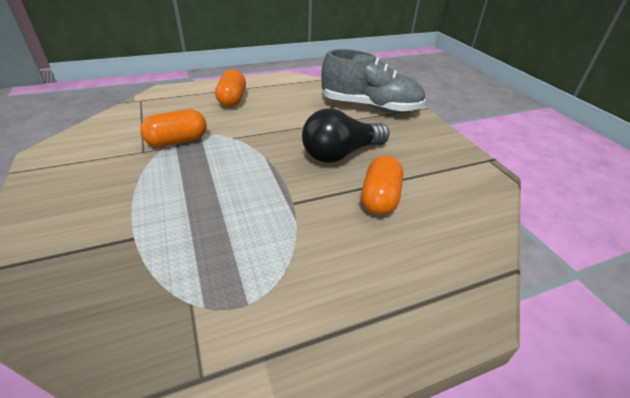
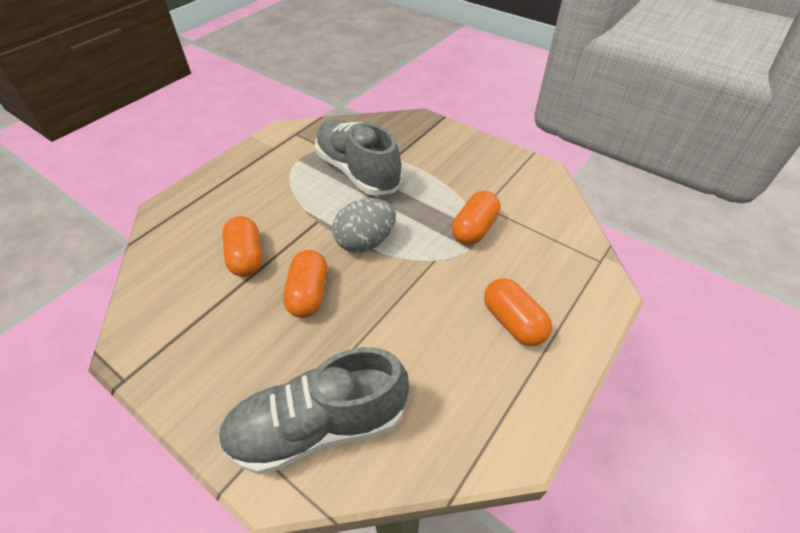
camera: 150 degrees right, 10 degrees up
(196, 238) = (358, 171): none -> grey shoe
(267, 167) = (365, 242): none -> grey egg
(341, 154) = (308, 294): black light bulb -> orange capsule

